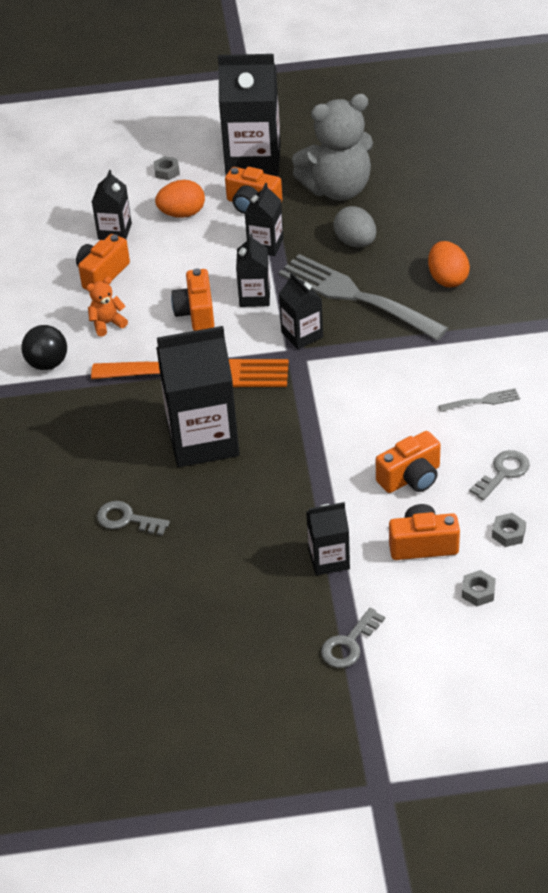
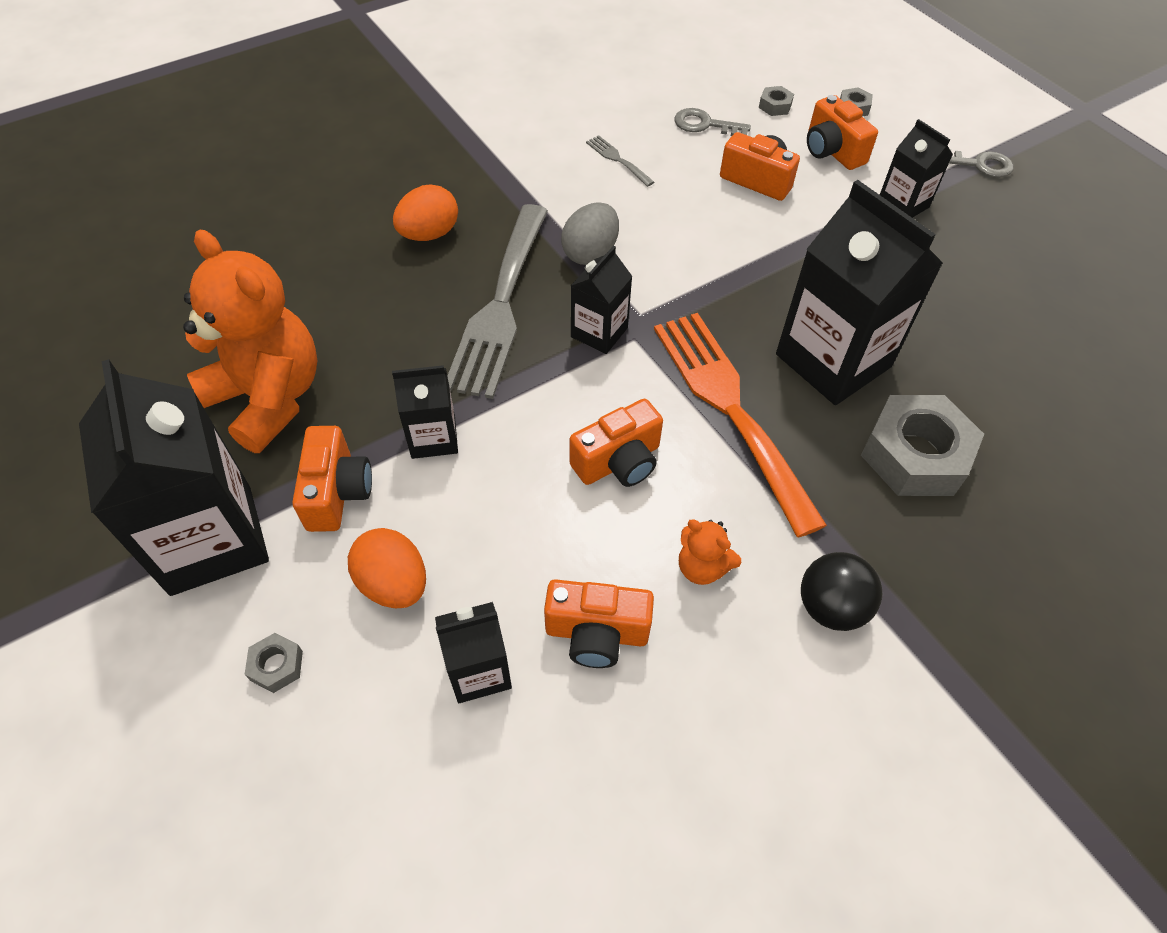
camera: 120 degrees left, 10 degrees up
(106, 445) = (915, 455): none -> grey nut
(127, 519) = (999, 381): grey key -> none
(254, 297) = (551, 407): black carton -> none
(337, 189) = (269, 398): grey teddy bear -> orange teddy bear
(355, 242) = (389, 339): grey egg -> grey egg (590, 253)

